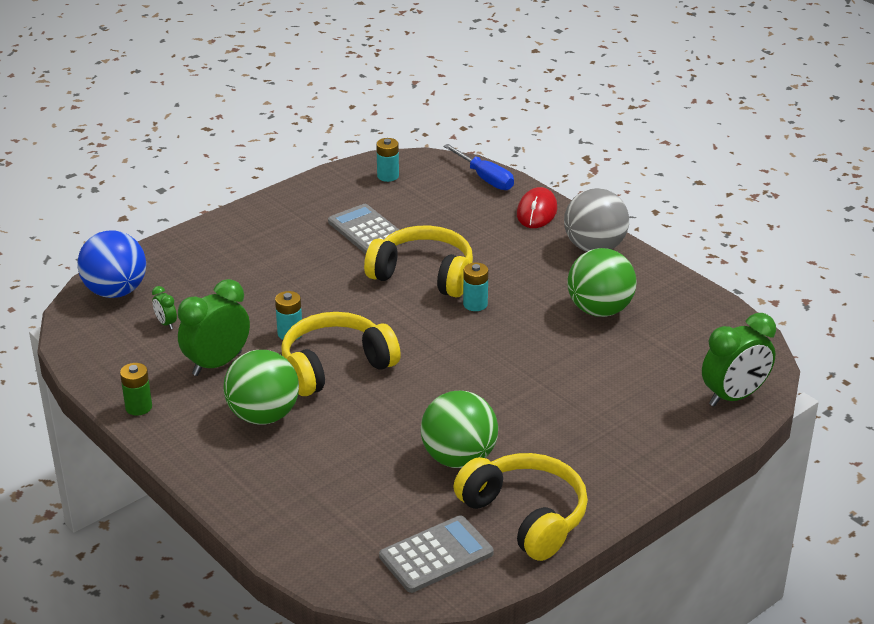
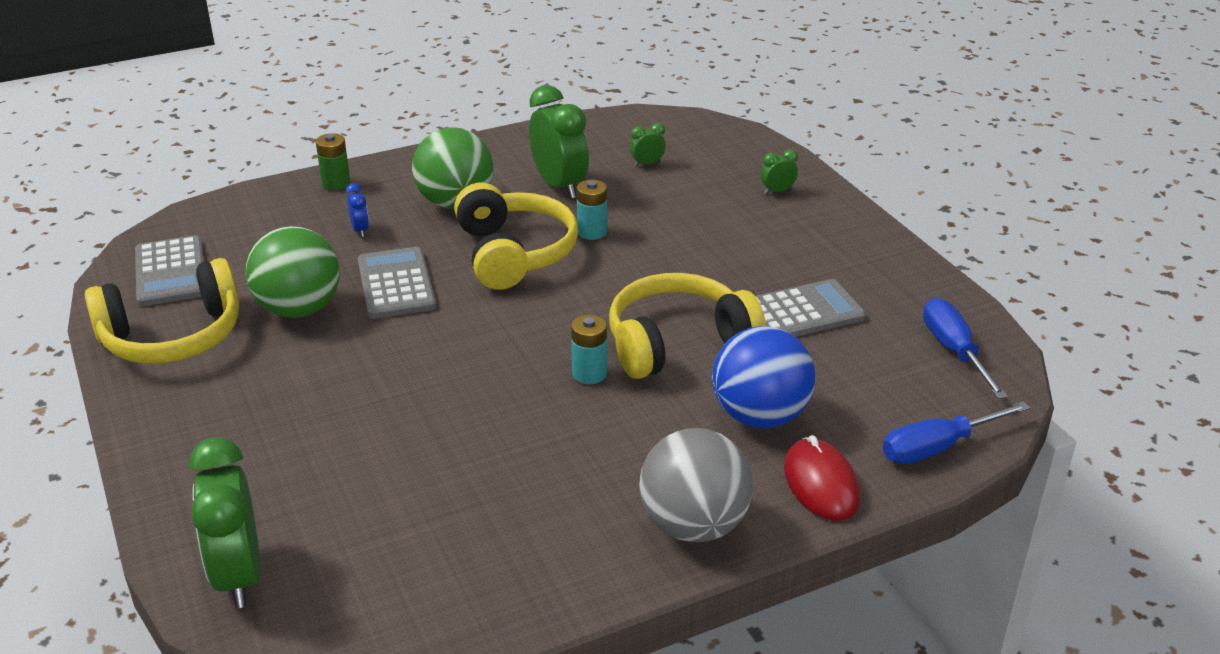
camera: 105 degrees right, 0 degrees up
(115, 291) = (719, 141): blue ball -> blue ball (760, 416)
(138, 407) = (512, 142): green battery -> green battery (336, 183)
(199, 255) = (777, 191): none -> green clock
(327, 459) = (360, 230): none -> blue clock
(388, 176) = (954, 351): turquoise battery -> blue screwdriver
(403, 416) = (396, 284): none -> grey calculator
(423, 274) = (677, 342): yellow headphones -> yellow headphones turned 150 degrees counterclockwise
(536, 211) = (821, 483): red mouse -> red mouse turned 45 degrees clockwise
(599, 310) = (521, 488): green ball -> none

